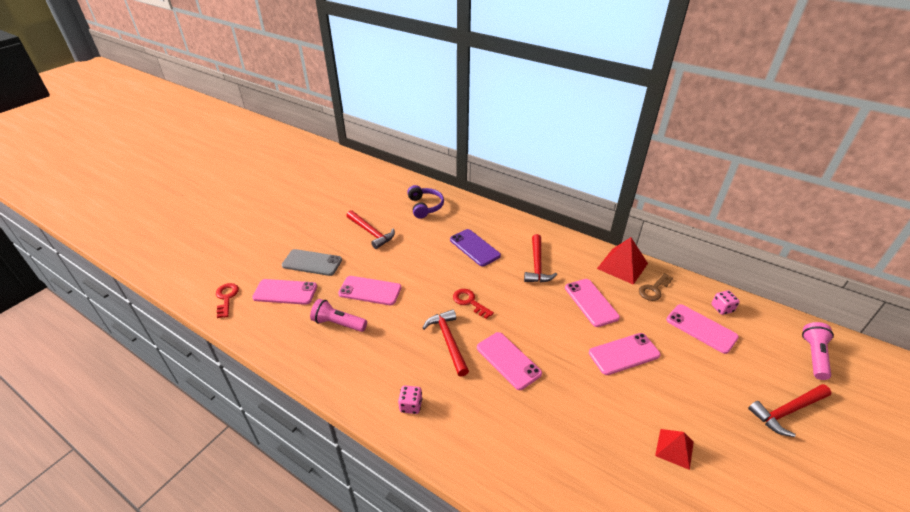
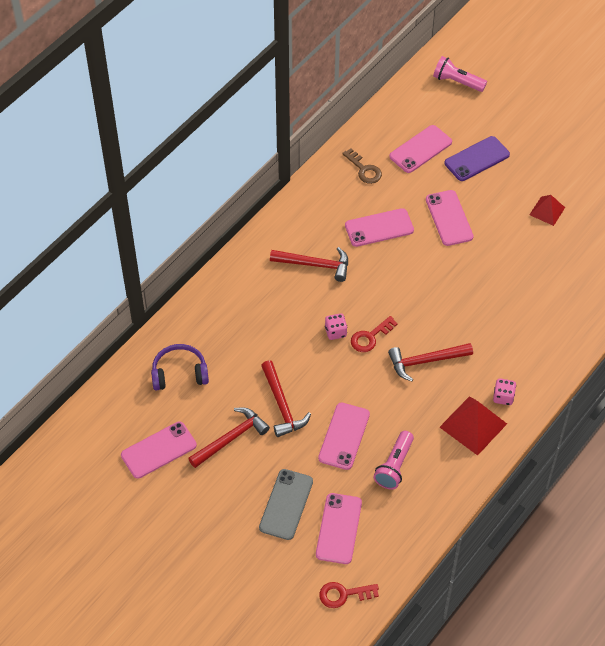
camera: 85 degrees left, 15 degrees up
(474, 247) = (276, 323): purple phone -> purple phone (477, 159)
(508, 360) = (453, 312): pink phone -> pink phone (159, 450)
(622, 266) = (324, 186): red pyramid -> red pyramid (473, 425)
(722, 308) = (395, 124): pink dice -> pink dice (335, 332)
(787, 411) = (513, 125): red hammer -> red hammer (282, 405)

